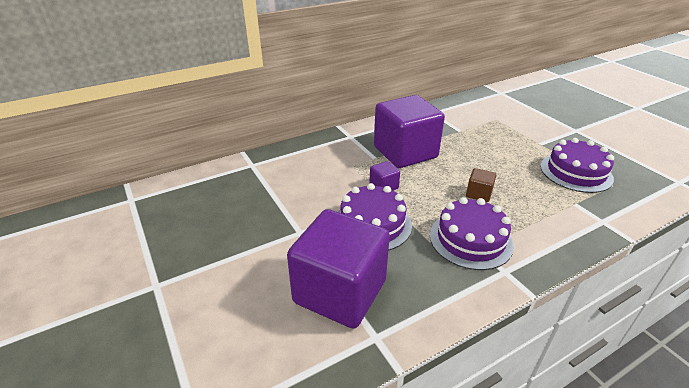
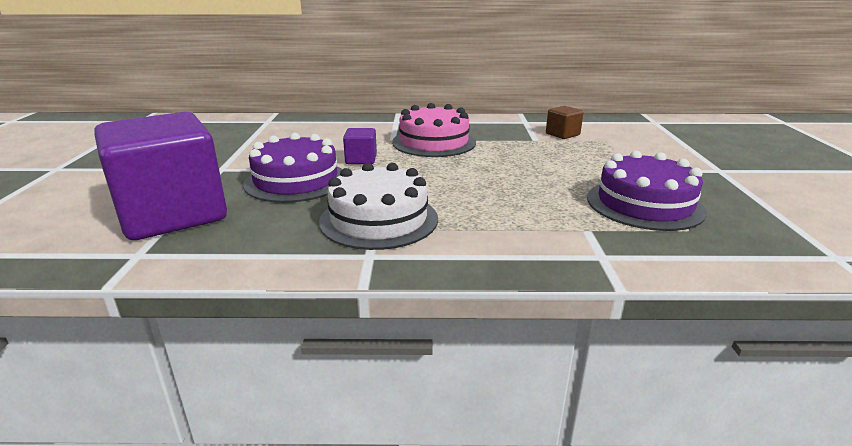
camera: 30 degrees right, 10 degrees down
(405, 152) = (434, 142): purple cube -> pink cake
(470, 239) = (379, 219): purple cake -> white cake
(478, 194) = (461, 189): brown cube -> brown cube (562, 134)

